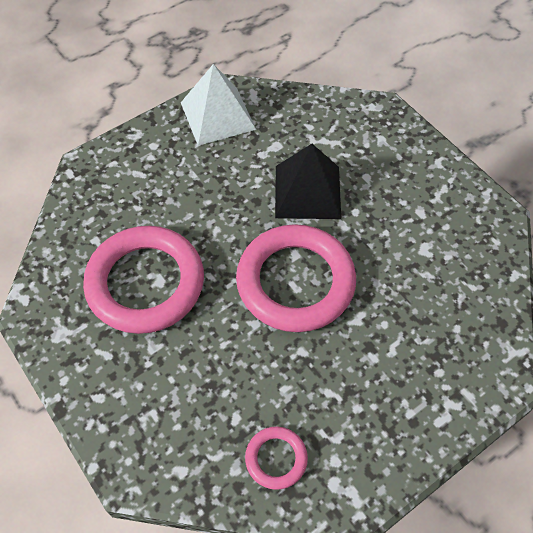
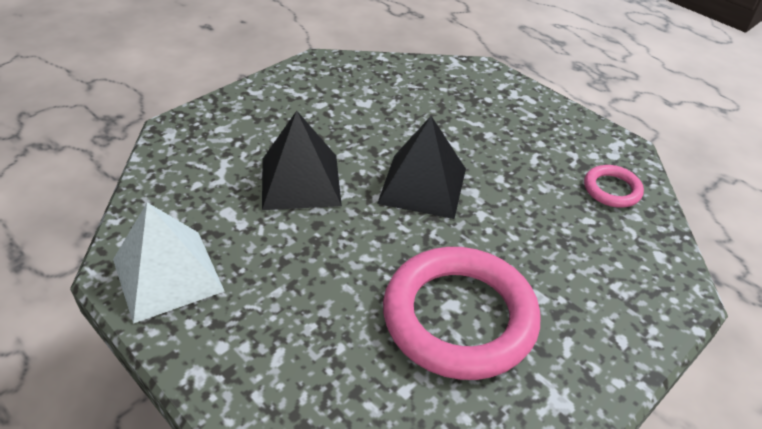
camera: 100 degrees left, 15 degrees down
(295, 282) = (423, 185): pink ring -> black pyramid

